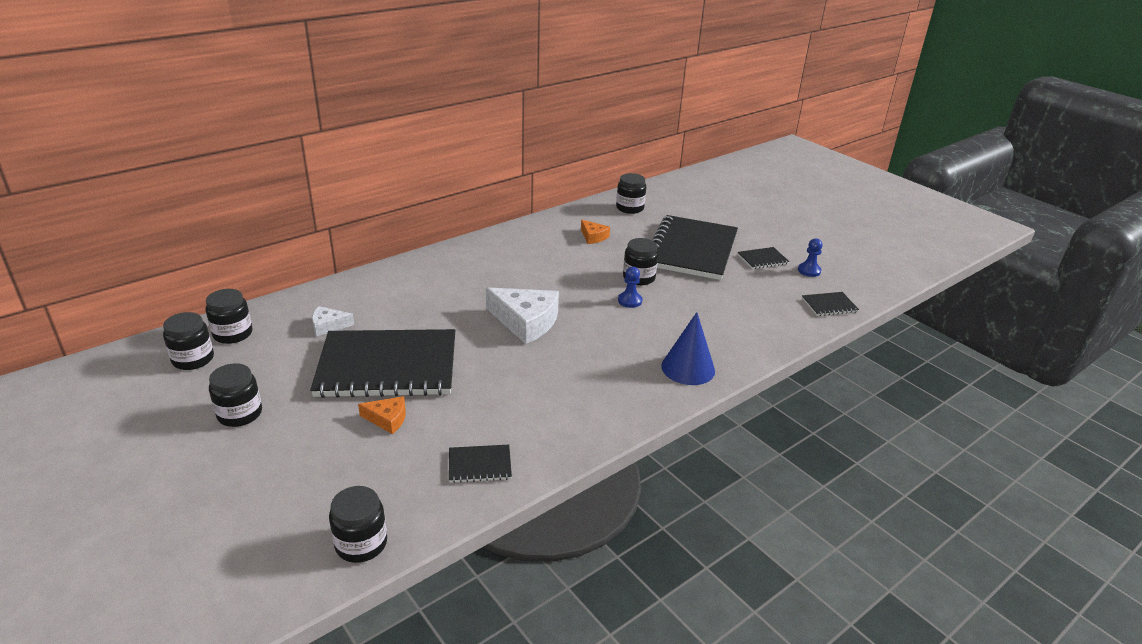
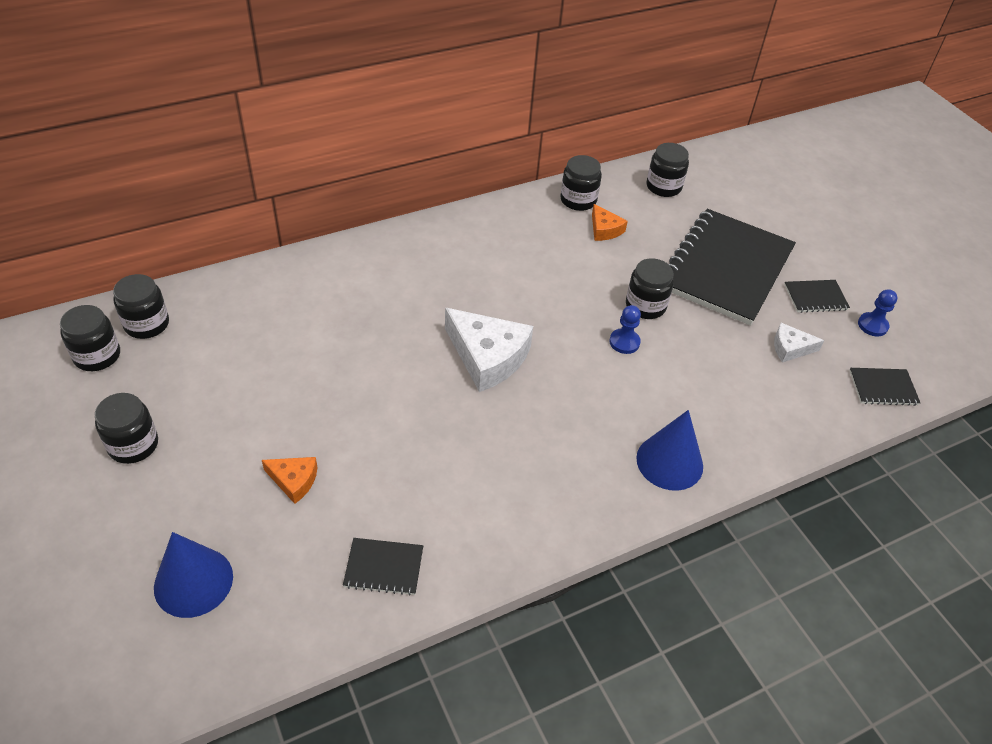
camera: 10 degrees right, 15 degrees up
(317, 498) = (193, 581): none -> blue cone
(328, 326) = (255, 328): white cheese -> white cheese (790, 348)
(361, 544) = (228, 655): black jar -> black jar (578, 200)
(387, 366) = (310, 401): black notebook -> none

